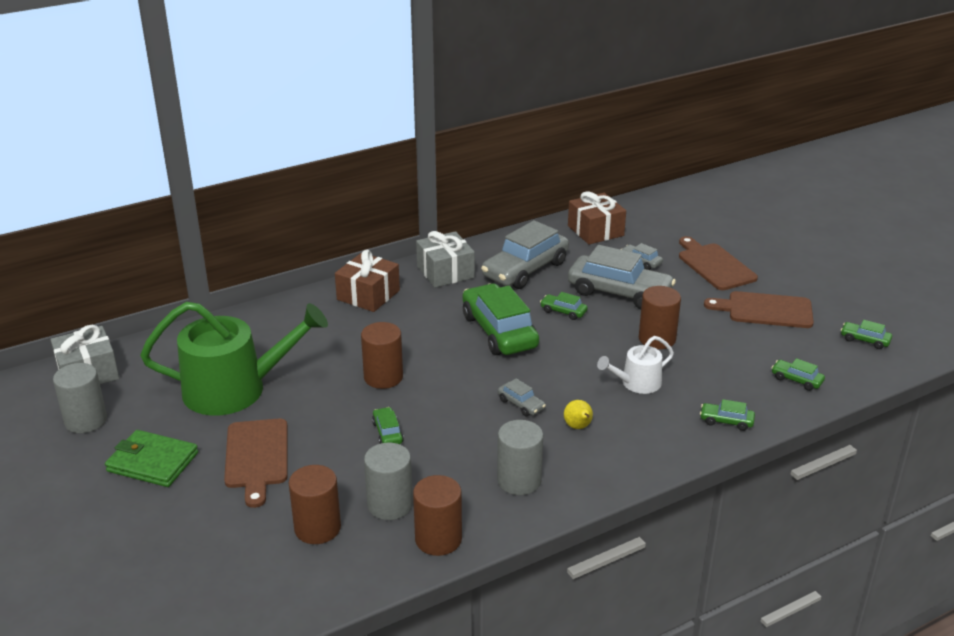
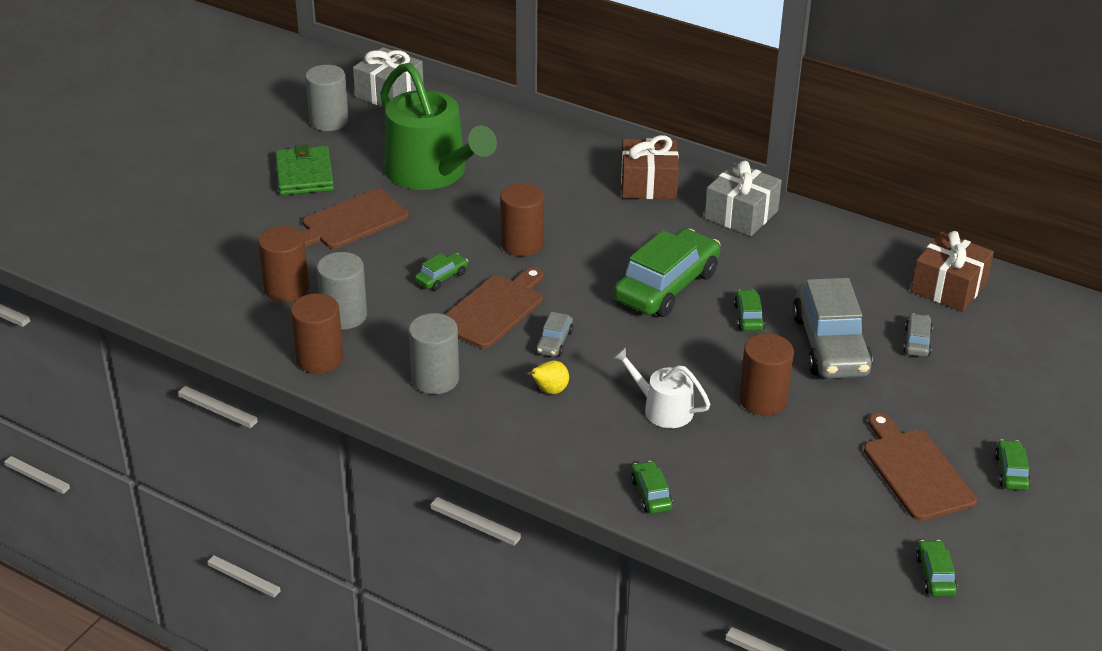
camera: 60 degrees right, 5 degrees up
(525, 270) = (804, 264): grey car -> none
(714, 265) = (976, 403): brown cutting board -> brown cutting board (494, 309)
(796, 380) = (785, 532): green car -> green car (1011, 472)

